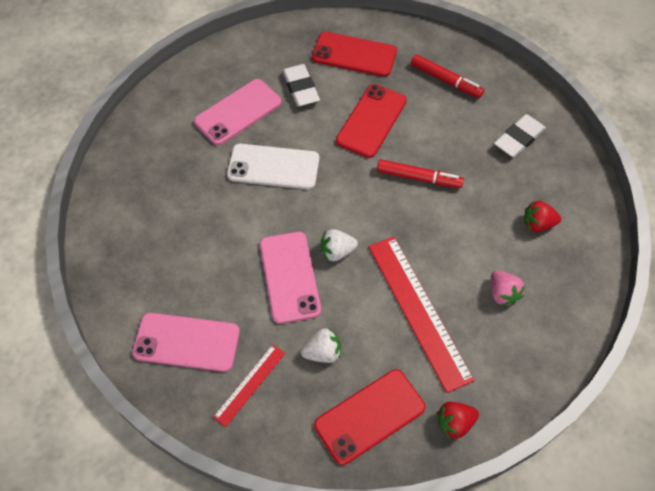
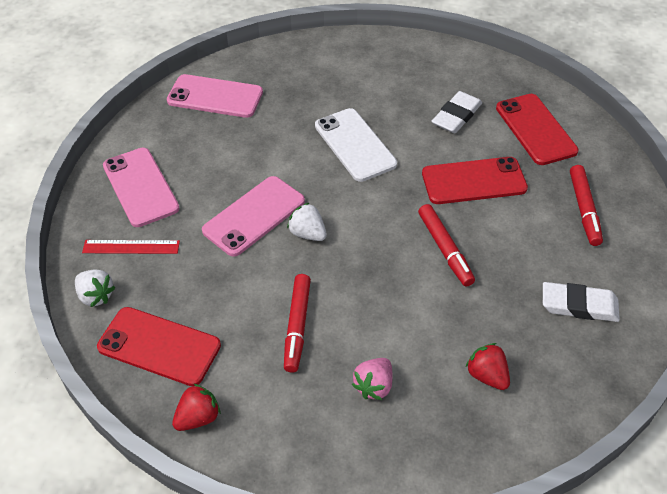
camera: 55 degrees right, 10 degrees down
(238, 112) = (388, 93): pink phone -> pink phone (215, 97)
(322, 352) = (197, 278): white strawberry -> white strawberry (96, 296)
(419, 310) = (297, 326): red ruler -> red marker
(454, 423) = (198, 417): red strawberry -> red strawberry turned 105 degrees clockwise

